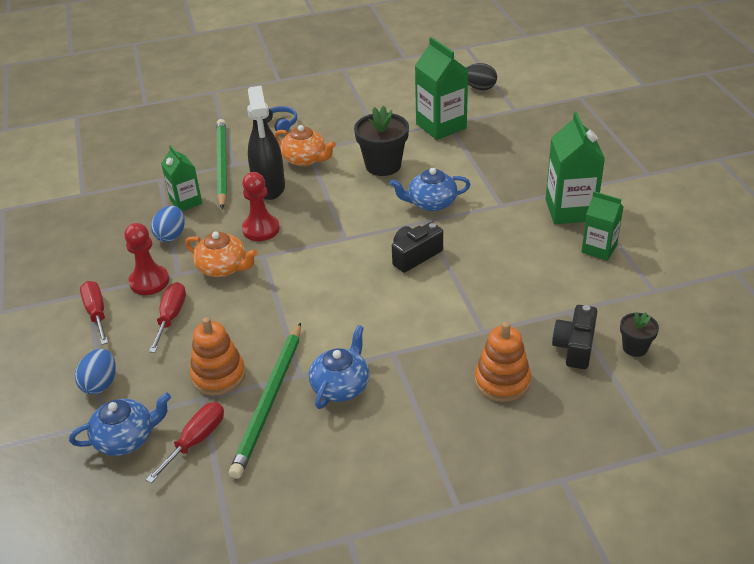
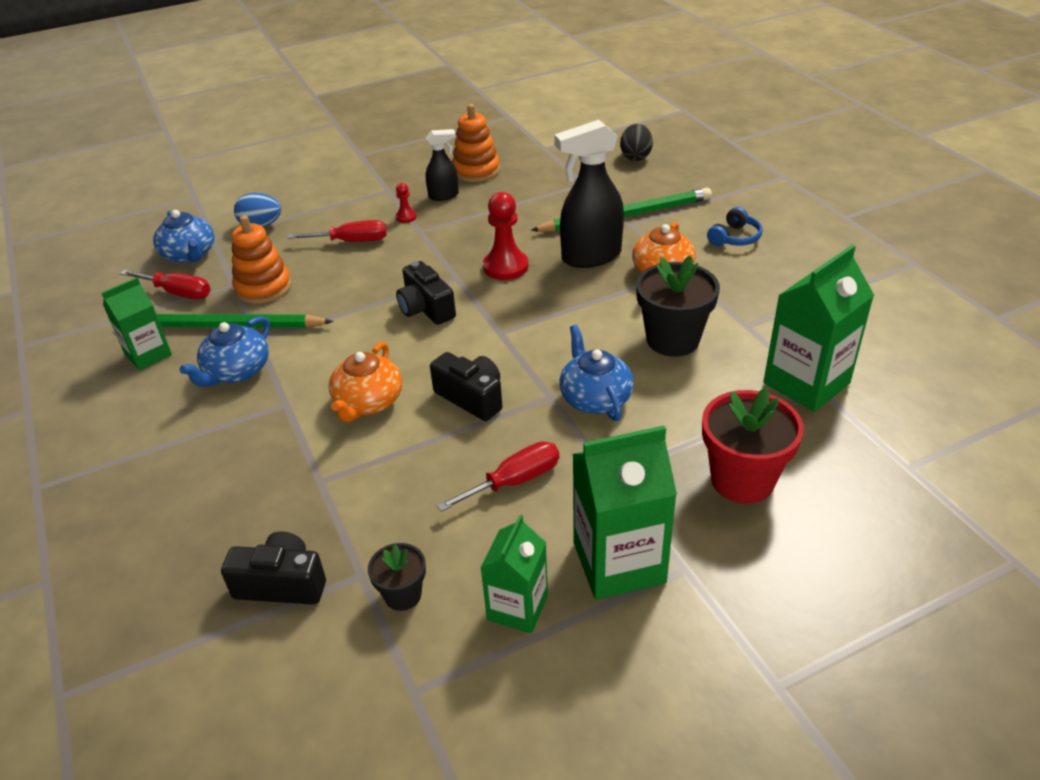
camera: 80 degrees right, 0 degrees up
(96, 313) = (358, 200): red screwdriver -> red screwdriver (514, 481)
(126, 257) = (444, 196): none -> black spray bottle
(149, 281) = (406, 217): red pawn -> red pawn, size x0.50
(171, 235) = (483, 212): blue egg -> none
(186, 202) = (546, 208): green carton -> green carton (148, 355)
(223, 268) = (432, 256): orange teapot -> orange teapot (368, 402)
(298, 274) = (426, 308): none -> black camera
(341, 386) = (236, 371): blue teapot -> blue teapot turned 105 degrees clockwise
(479, 88) = (956, 414): black egg -> black egg (635, 156)
(502, 381) = (224, 508): orange stacking toy -> orange stacking toy (476, 171)
(515, 161) = (742, 480): none -> red flower pot
(635, 347) = (274, 662): black flower pot -> black flower pot (403, 595)

